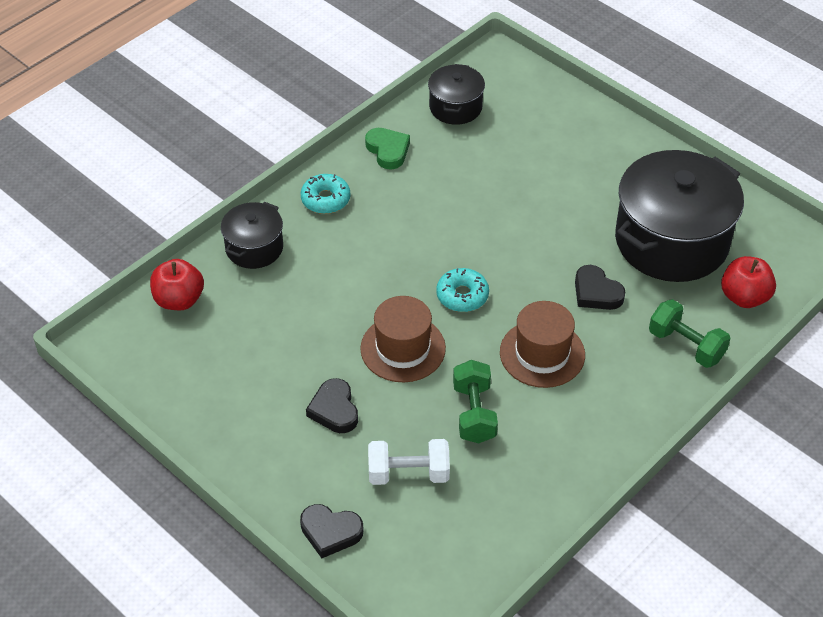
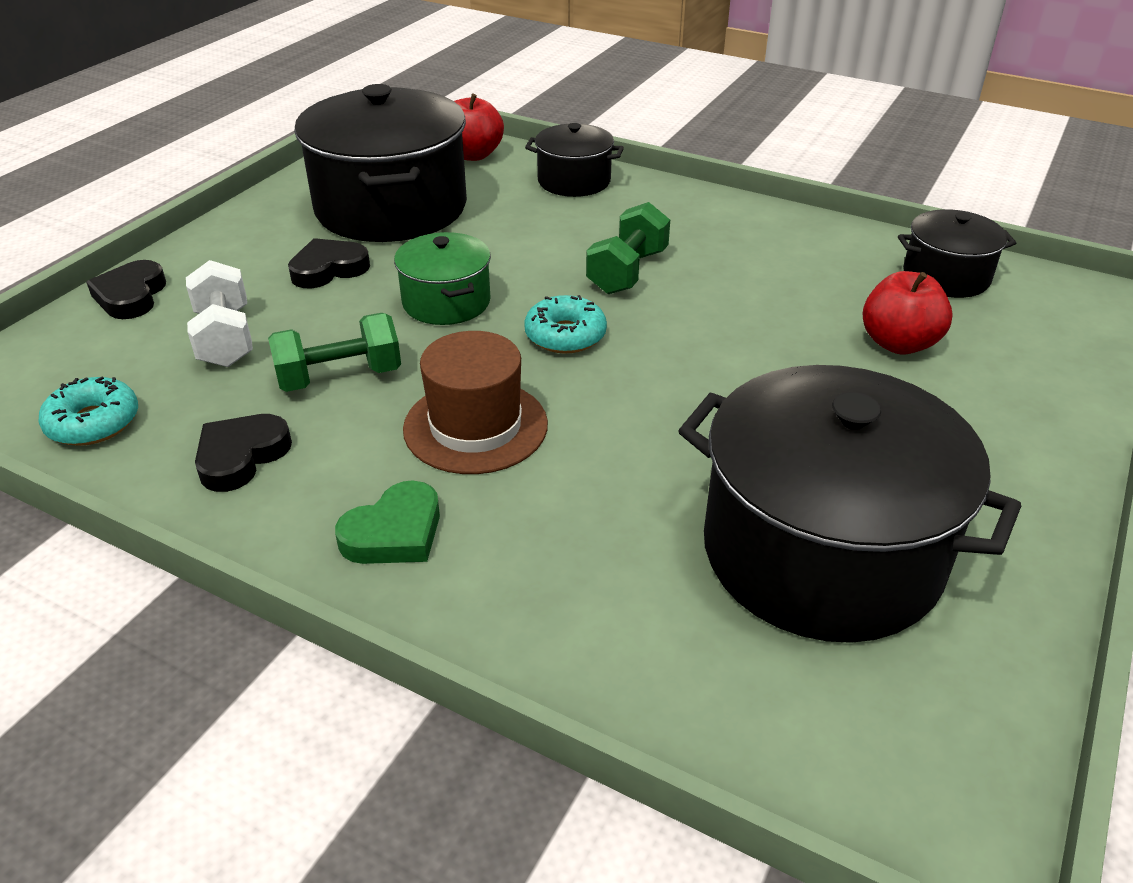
camera: 75 degrees right, 10 degrees down
(251, 363) = (391, 208): none -> black pot
(325, 199) = (684, 210): turquoise donut -> turquoise donut (93, 423)
(388, 150) = (808, 238): green heart -> green heart (394, 533)
(403, 348) = (446, 302): brown hat -> green pot
(596, 292) = (636, 469): black heart -> black heart (241, 456)
(686, 345) = (553, 606): green dumbbell -> green dumbbell (627, 272)
(744, 297) = (728, 690): red apple -> red apple (898, 343)

